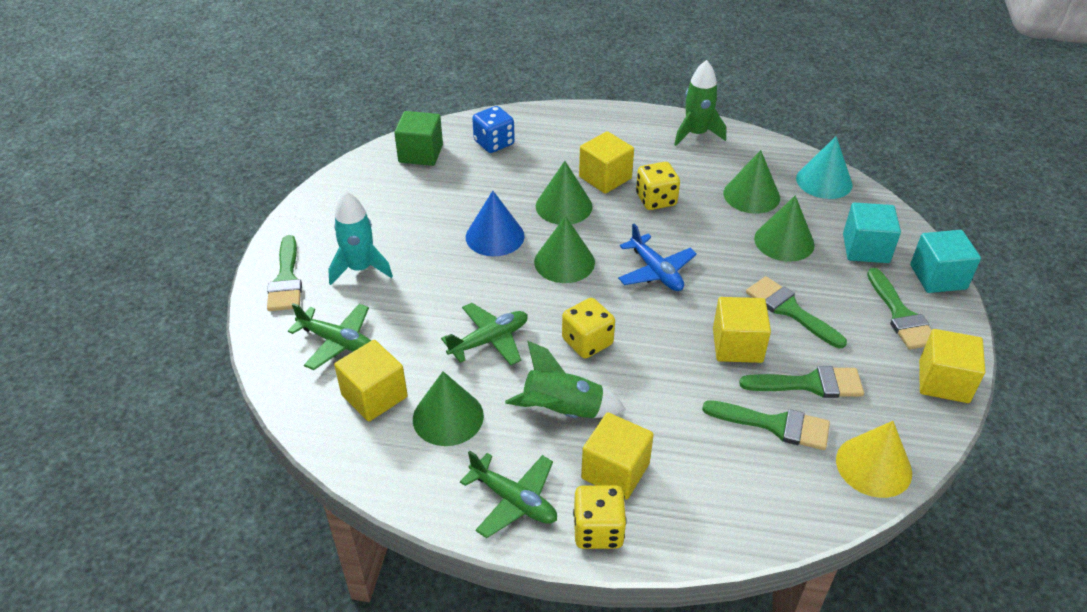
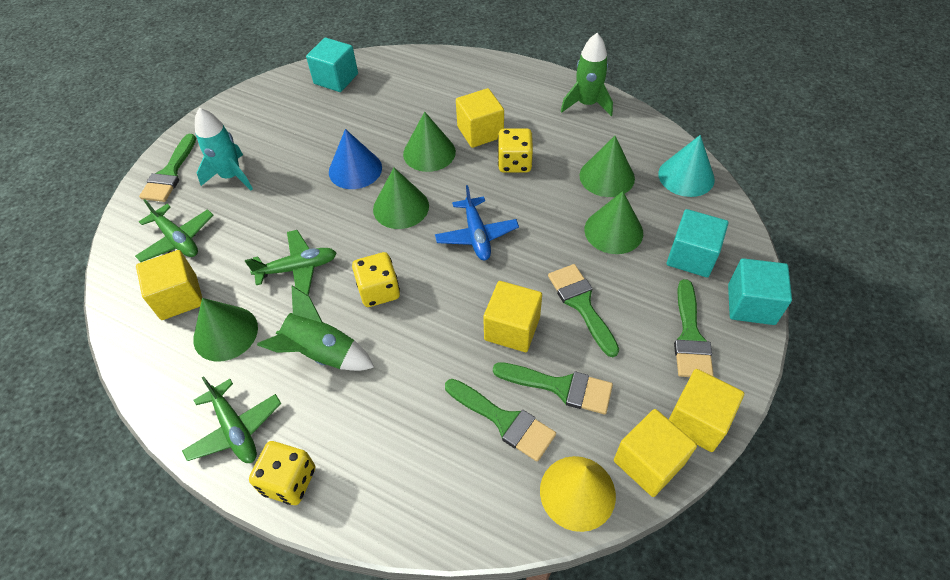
camera: 20 degrees right, 10 degrees up
(420, 153) = (336, 79): green cube -> turquoise cube
(494, 143) = (402, 80): blue dice -> none
(615, 471) = (335, 426): yellow cube -> yellow cube (648, 462)

